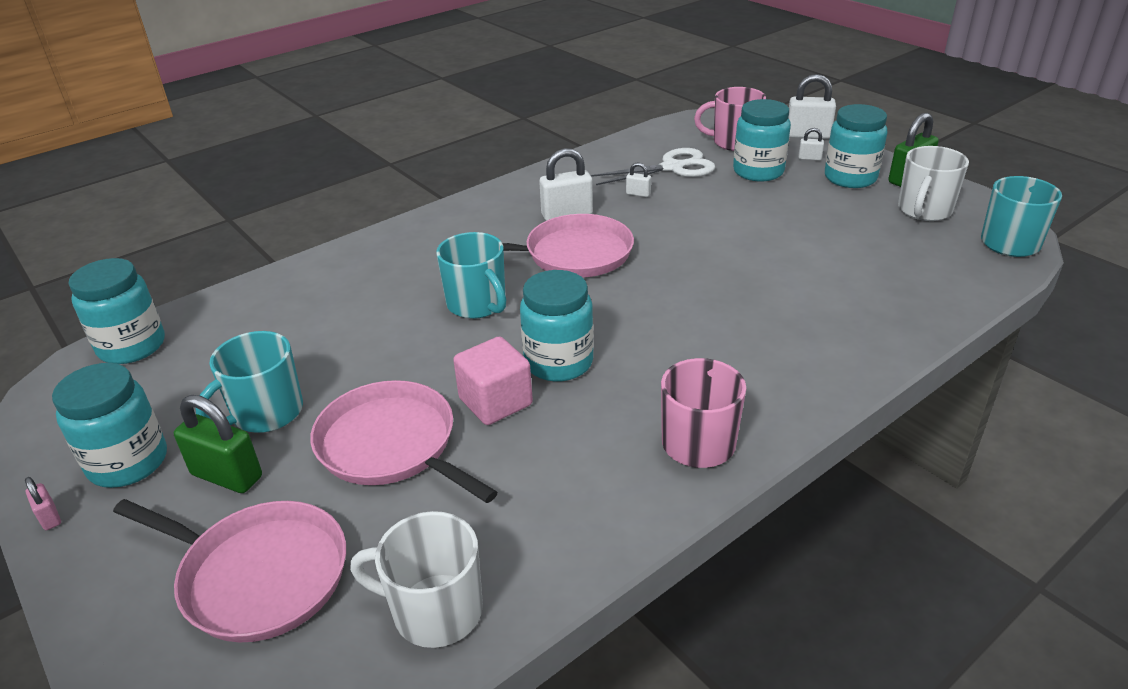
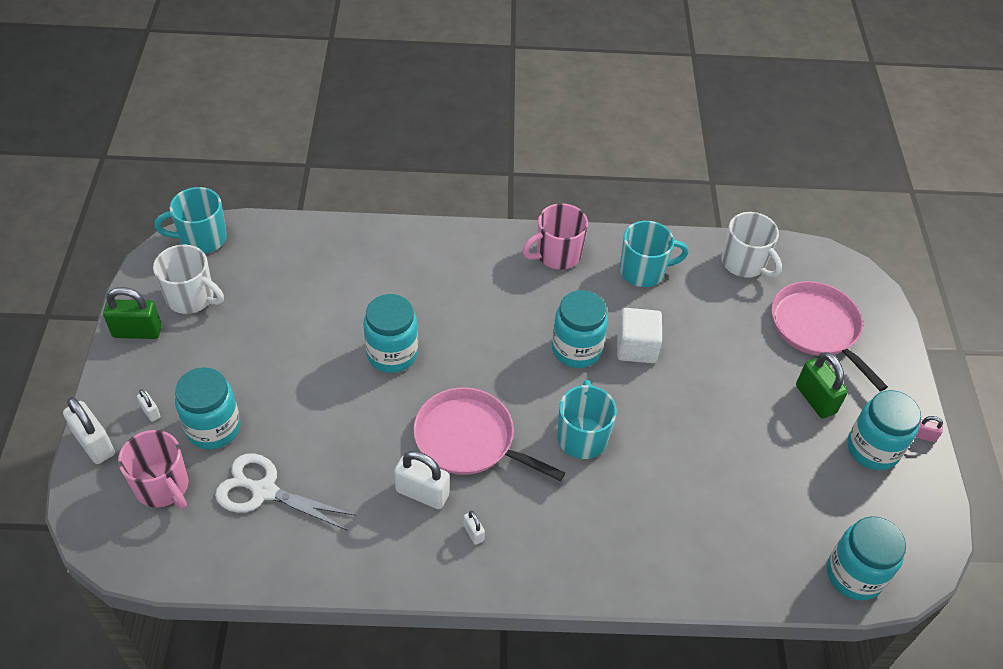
camera: 145 degrees left, 15 degrees up
(49, 517) = (923, 436): pink padlock -> pink padlock turned 75 degrees counterclockwise
(266, 413) = (776, 433): turquoise mug -> turquoise mug (643, 271)
(391, 445) = (714, 358): pink pan -> none
(495, 402) = (636, 347): pink cube -> white cube
(638, 194) = (338, 476): white padlock -> white padlock (473, 533)
(850, 178) = (169, 365): turquoise jar -> turquoise jar (392, 354)
(924, 210) = (191, 298): white mug -> white mug turned 45 degrees clockwise

